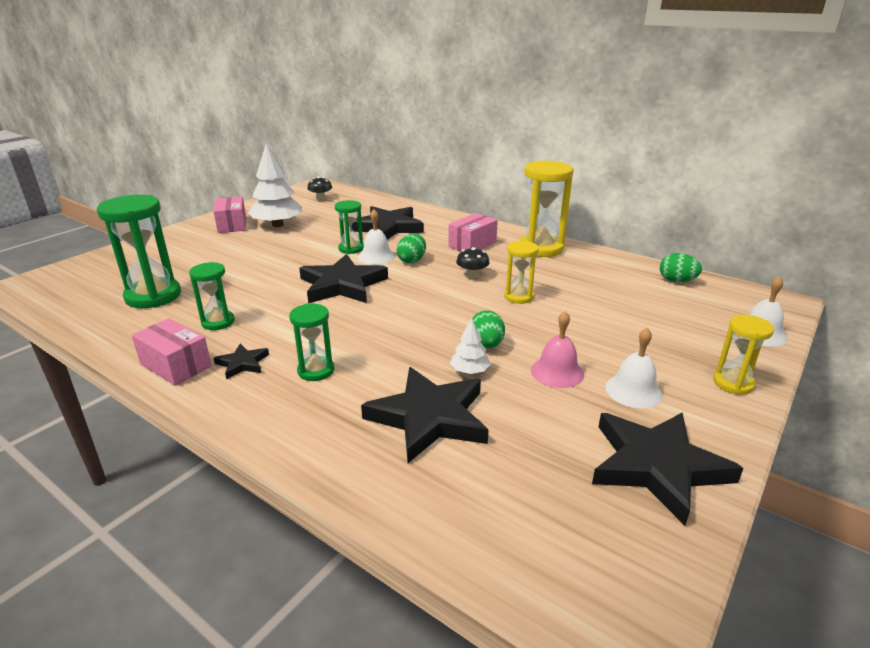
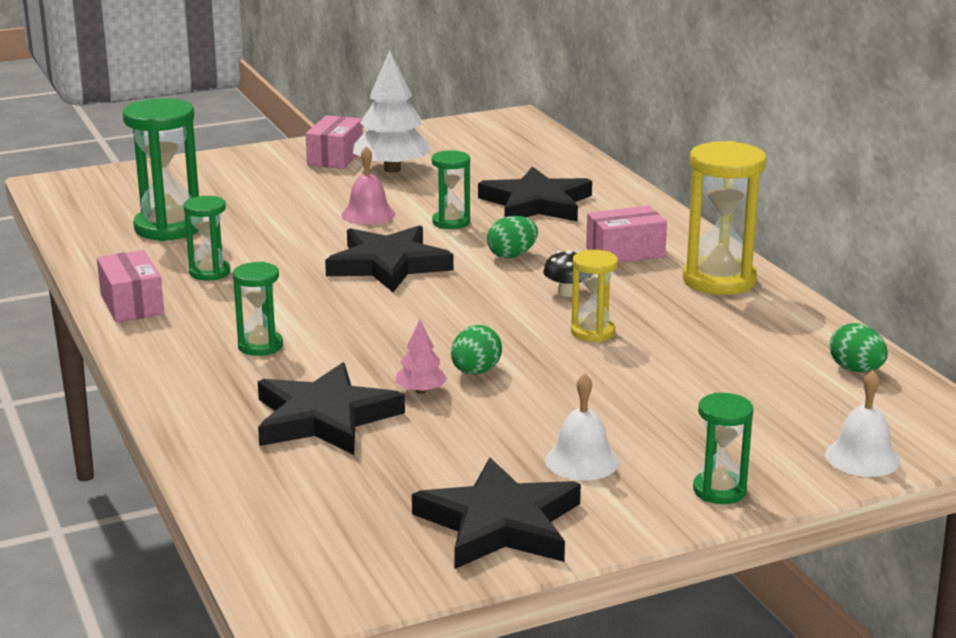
camera: 30 degrees right, 5 degrees down
(242, 363) = (195, 320): black star -> none
(321, 198) = (492, 141): black mushroom -> none
(376, 257) = (471, 240): white bell -> none
(469, 371) = (421, 391): white tree -> pink tree
(557, 372) = (519, 419): pink bell -> pink bell (368, 214)
(733, 383) = (719, 490): yellow hourglass -> green hourglass

